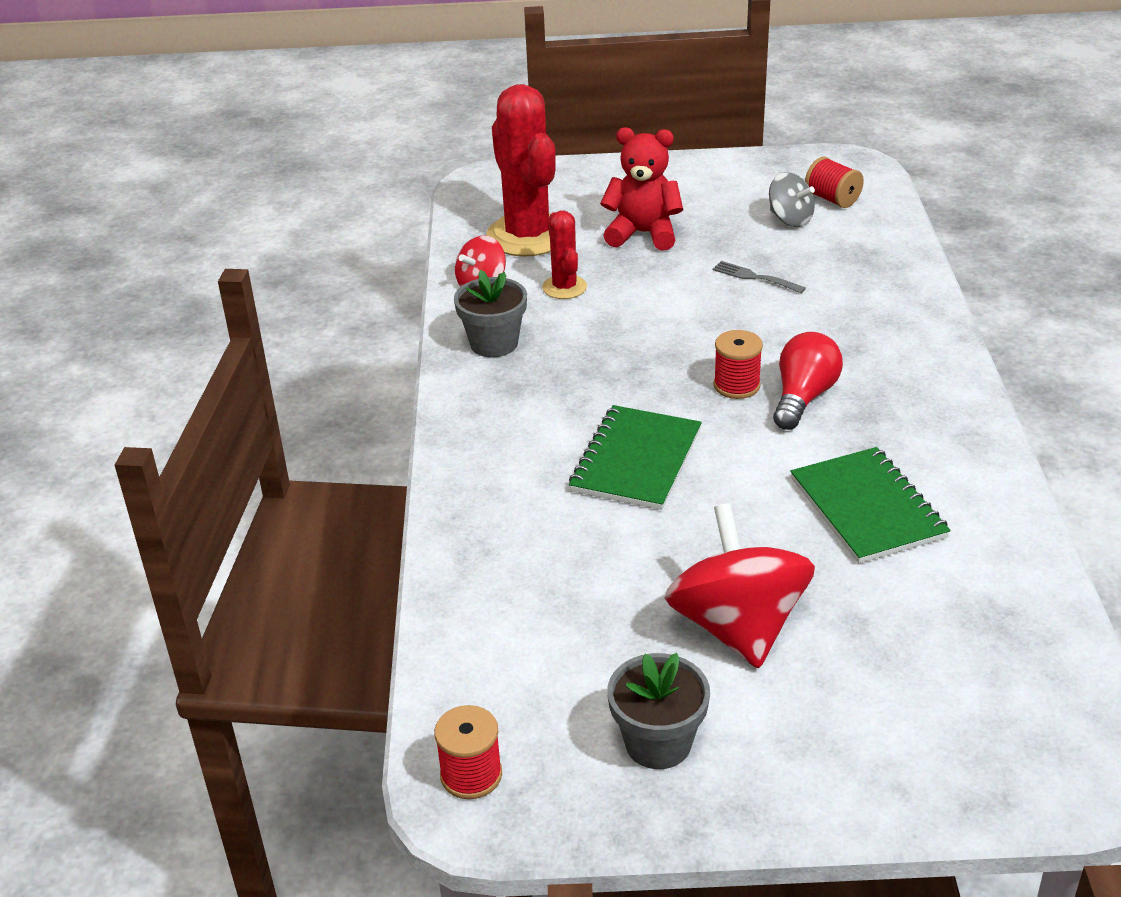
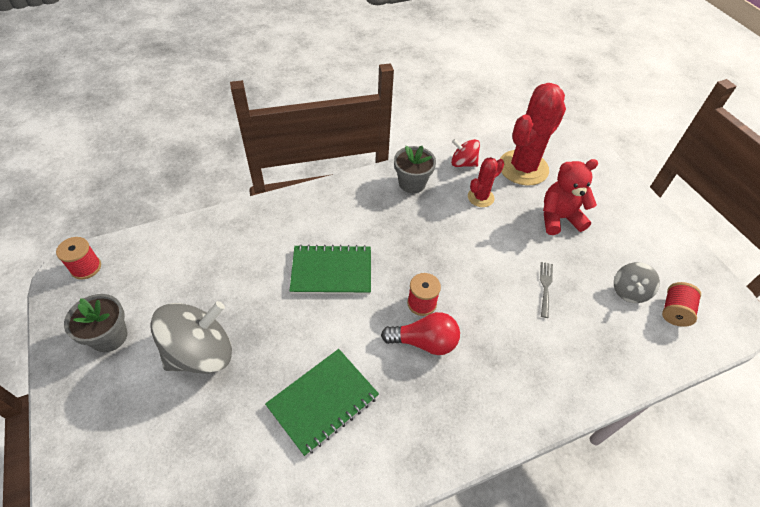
camera: 65 degrees right, 15 degrees up
(643, 234) = (559, 218): red teddy bear -> red teddy bear turned 90 degrees counterclockwise
(737, 627) = (201, 353): red spinning top -> grey spinning top

